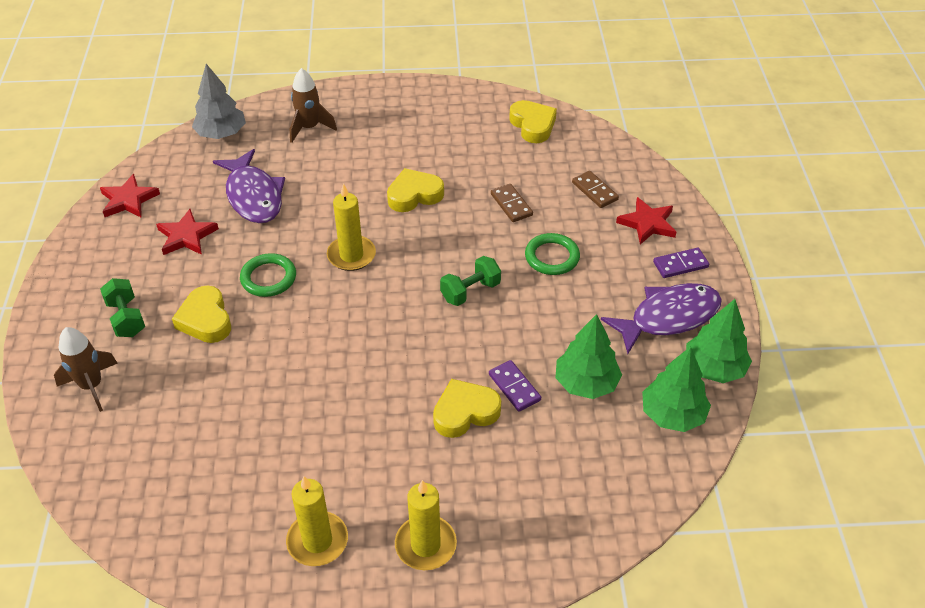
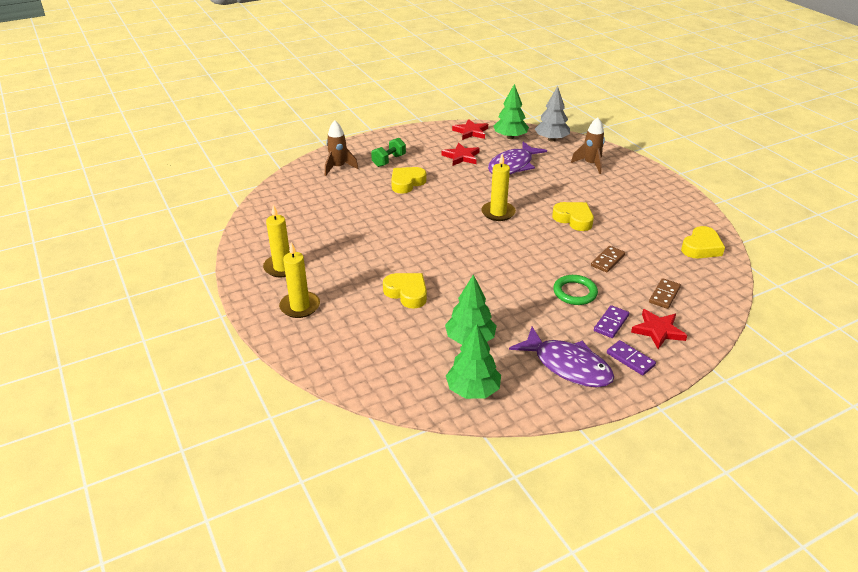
camera: 65 degrees right, 10 degrees down
(268, 278) = (454, 191): green ring -> none
(470, 291) = (509, 266): green dumbbell -> none
(514, 387) = (442, 308): purple domino -> purple domino (611, 323)
(714, 368) = (536, 403): green tree -> green tree (510, 137)

